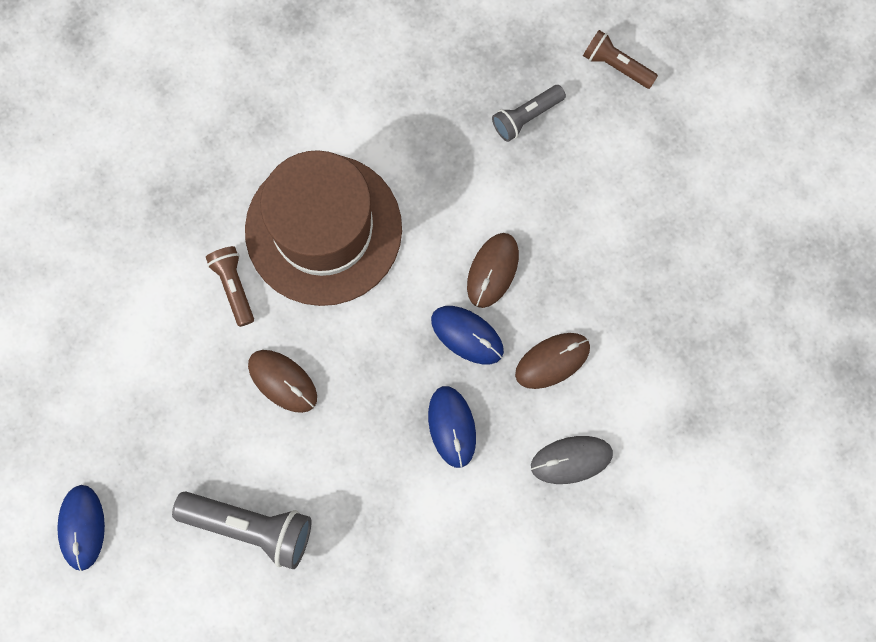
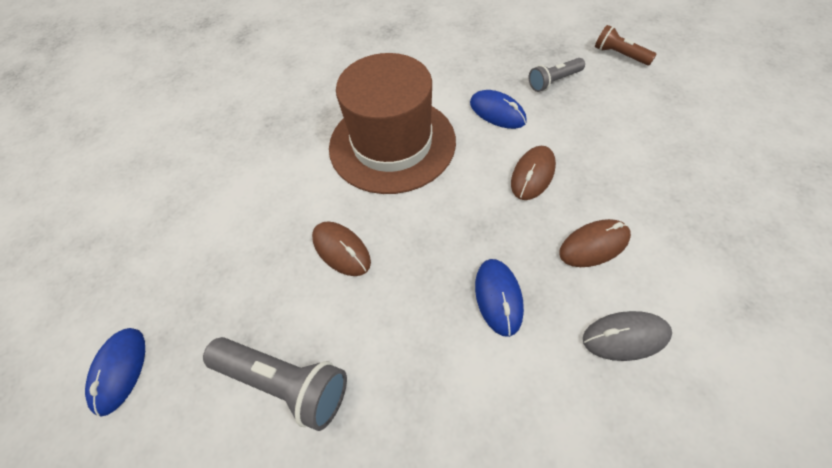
camera: 10 degrees right, 20 degrees down
(233, 286) = (313, 178): brown flashlight -> none
(467, 335) = (511, 221): blue mouse -> blue mouse (497, 112)

